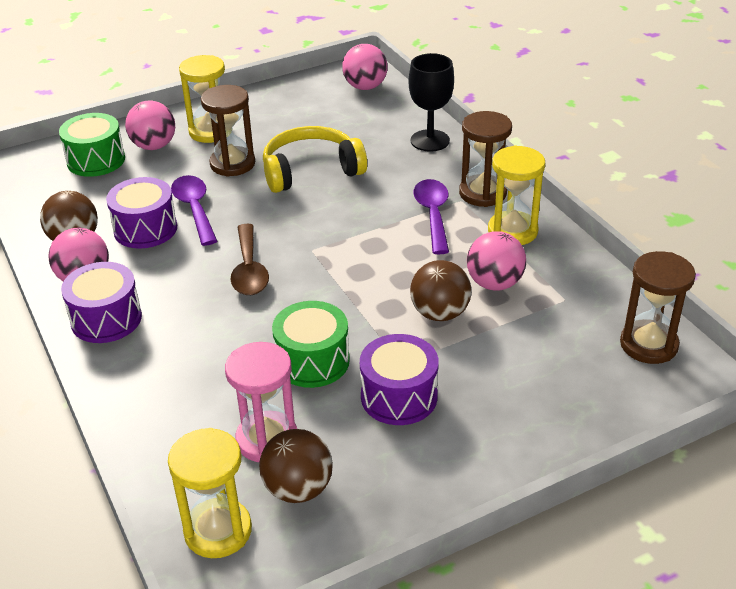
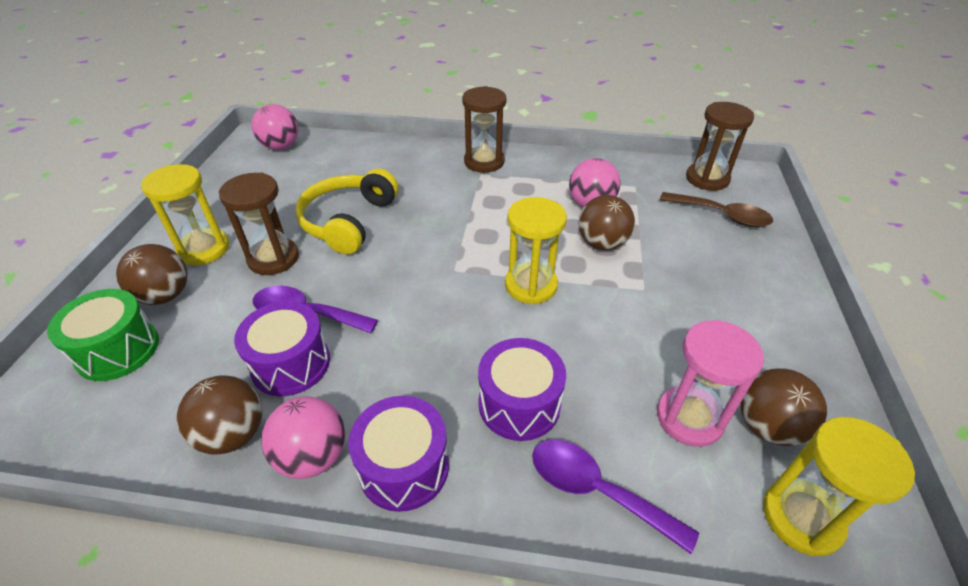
camera: 55 degrees left, 5 degrees up
(154, 146) = (165, 295): pink ball -> brown ball
(249, 270) = (440, 319): brown spoon -> brown spoon (721, 215)
(312, 361) = (603, 338): green drum -> none
(399, 396) = (684, 310): purple drum -> purple drum (519, 404)
(430, 140) = (393, 153): black goblet -> none
(433, 214) = (482, 192): purple spoon -> purple spoon (596, 490)
(512, 231) = (541, 171): yellow hourglass -> yellow hourglass (531, 285)

